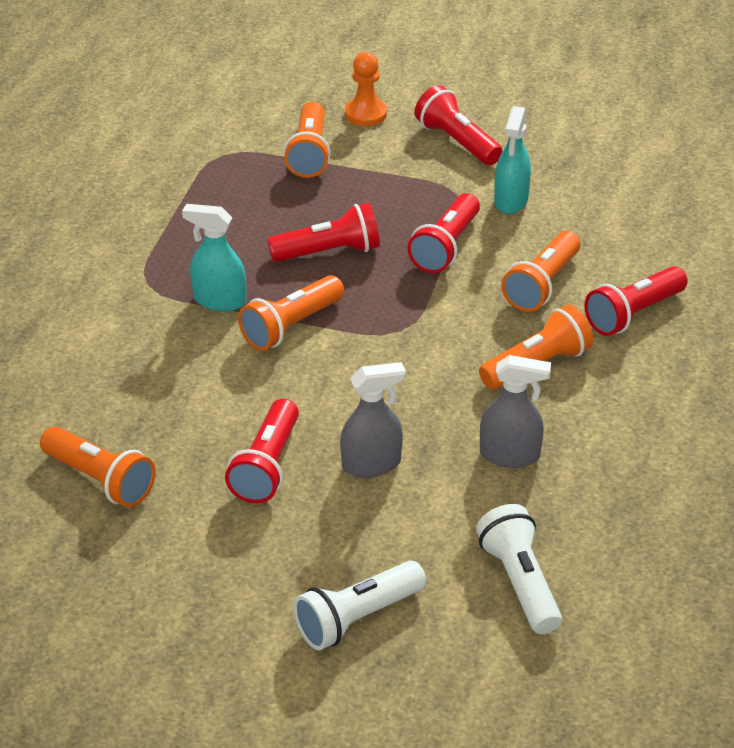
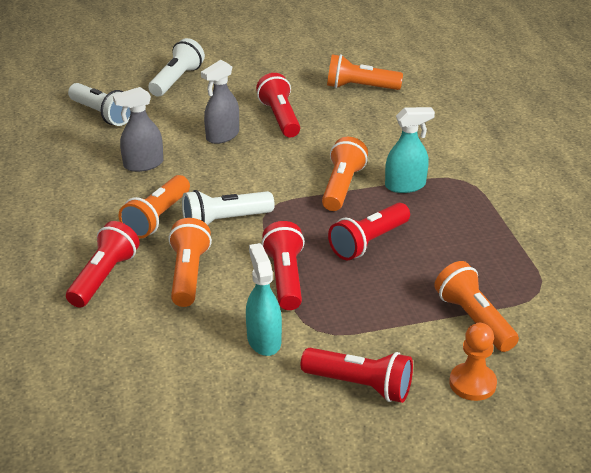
camera: 150 degrees right, 5 degrees down
(461, 332) = (225, 221): none -> white flashlight

